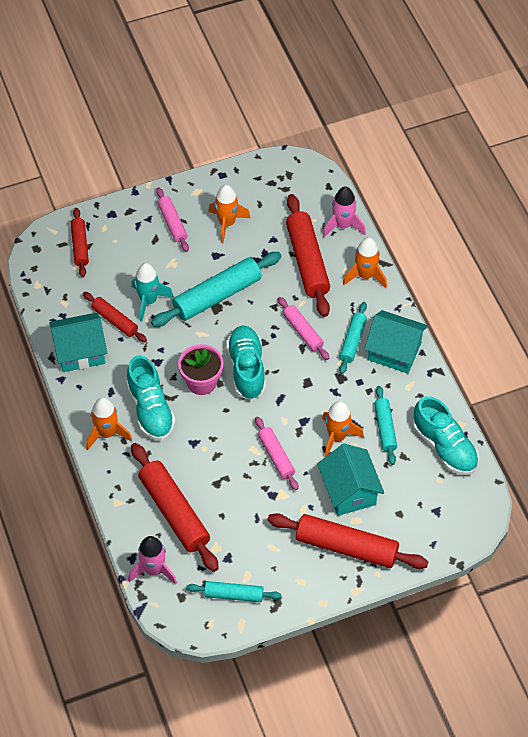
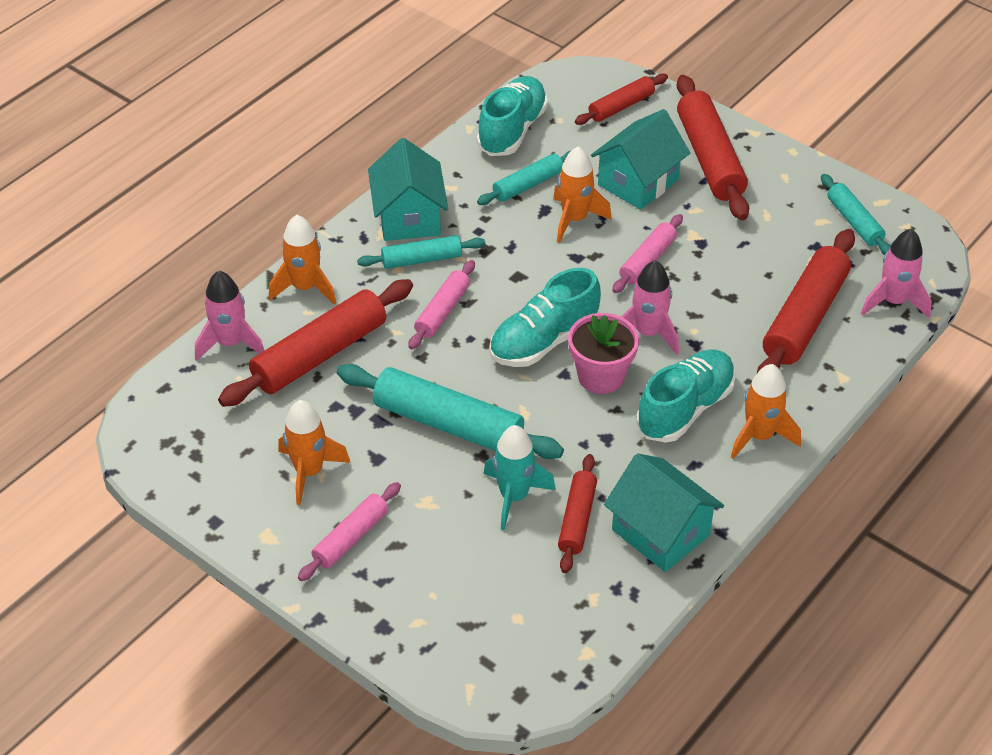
camera: 120 degrees left, 10 degrees down
(80, 246) = (474, 635): red rolling pin -> red rolling pin (621, 106)
(218, 423) = (648, 333): none -> pink rocket

